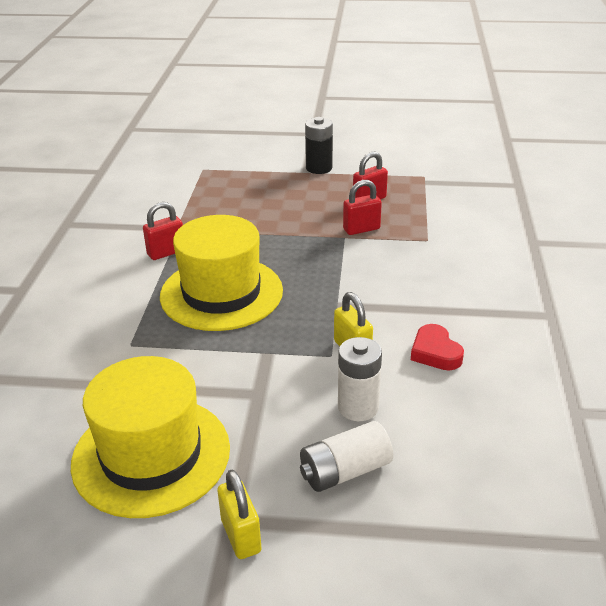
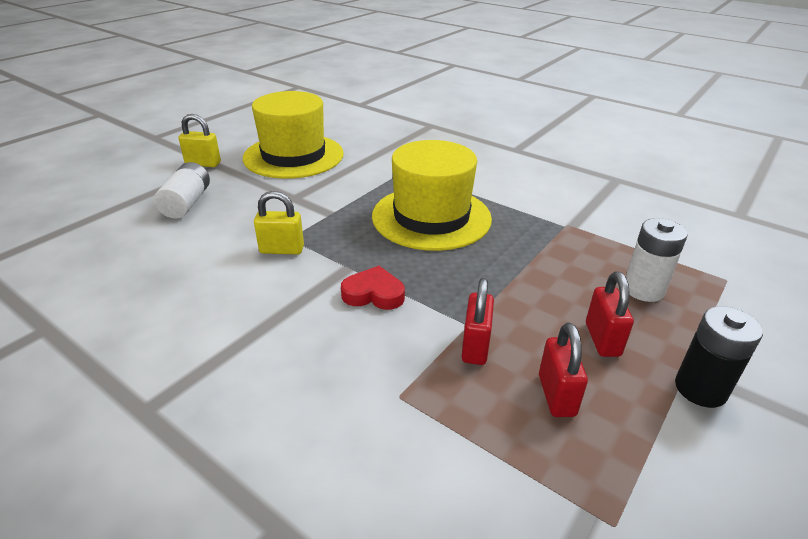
camera: 120 degrees right, 0 degrees up
(166, 252) = (525, 210): red padlock -> red padlock (602, 339)
(358, 407) = (224, 227): white battery -> white battery (643, 289)
(435, 352) = (218, 290): red heart -> red heart (373, 294)

